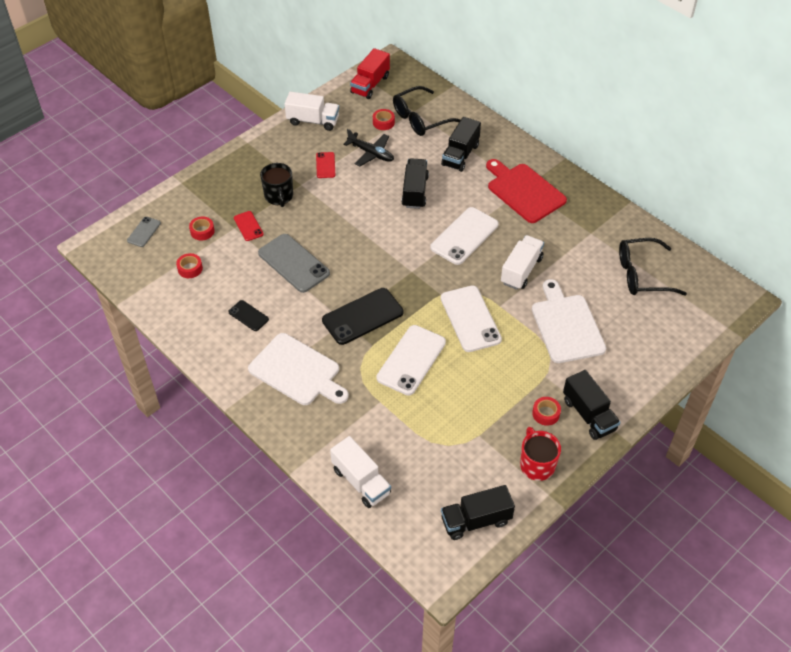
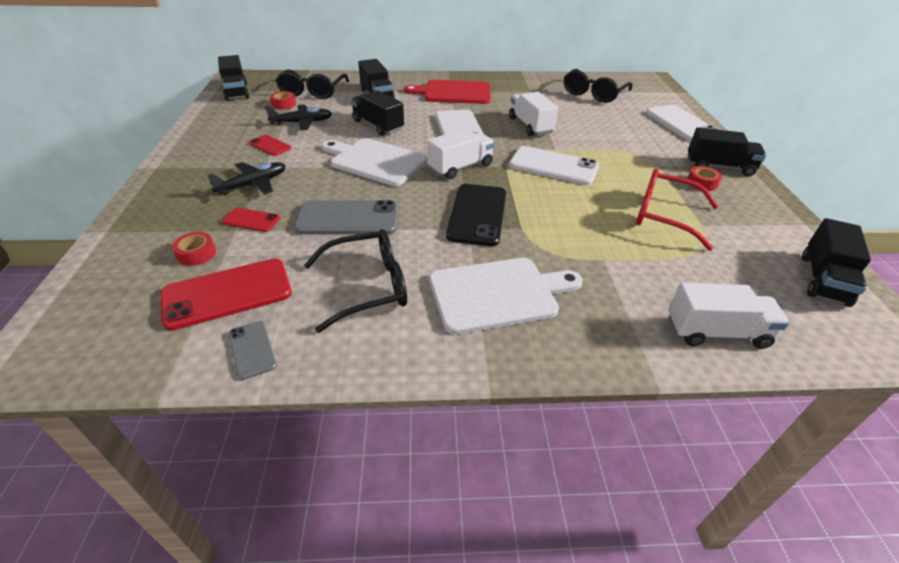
camera: 50 degrees left, 10 degrees down
(144, 232) = (104, 300): grey phone -> grey phone (252, 349)
(190, 269) = (227, 293): red tape -> red phone
(248, 316) = (368, 286): black phone -> black glasses
(279, 196) = (253, 184): black mug -> black plane
(313, 121) = (212, 128): white truck -> white truck (460, 167)
(370, 84) = (236, 92): red truck -> black truck
(411, 360) = (567, 215): white phone -> white phone (681, 124)
(468, 410) = (663, 216): none -> red glasses
(537, 465) = (763, 213): red mug -> none
(566, 326) = (611, 135): white cutting board -> white cutting board (375, 161)

